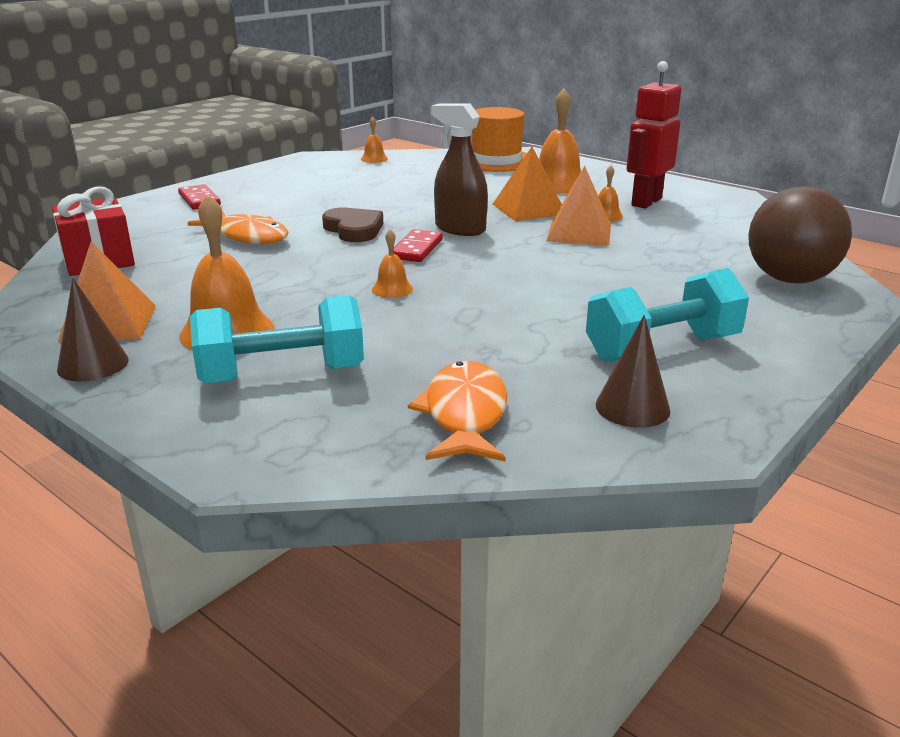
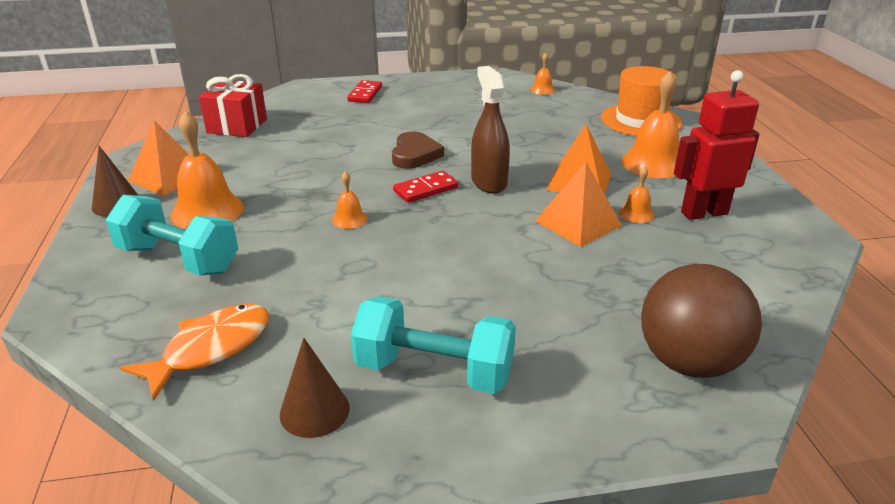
camera: 40 degrees right, 5 degrees up
(247, 236) = (342, 136): orange fish -> none

